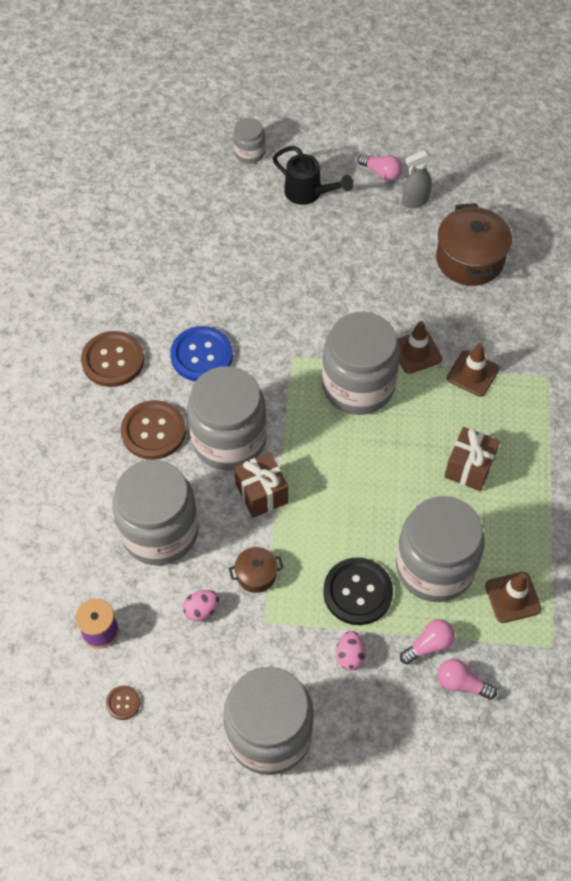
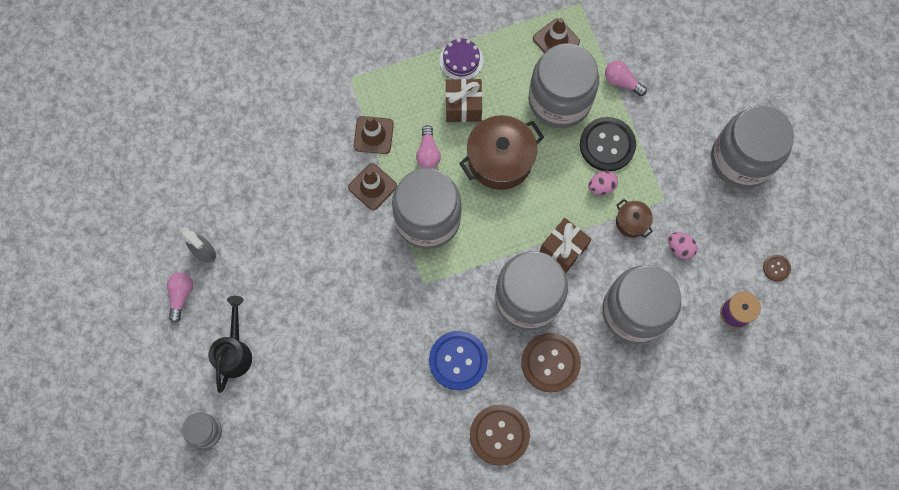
camera: 115 degrees left, 15 degrees up
(350, 656) = (657, 130): pink egg -> pink egg (601, 186)
(461, 683) = (638, 51): pink light bulb -> pink light bulb (428, 153)
(469, 259) = (253, 180): brown pot -> brown pot (500, 160)
(526, 488) = (461, 60): none -> purple cake

